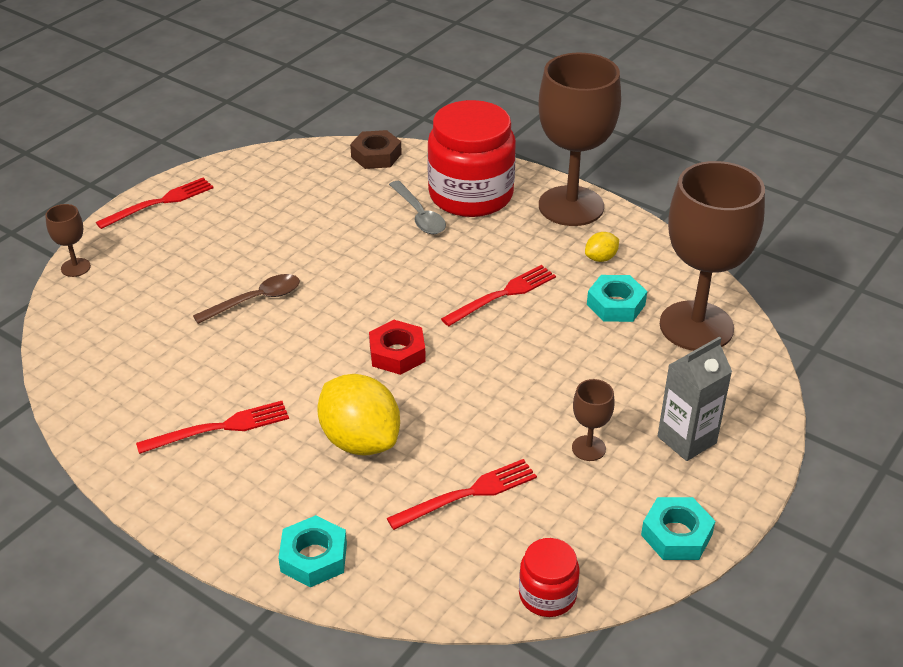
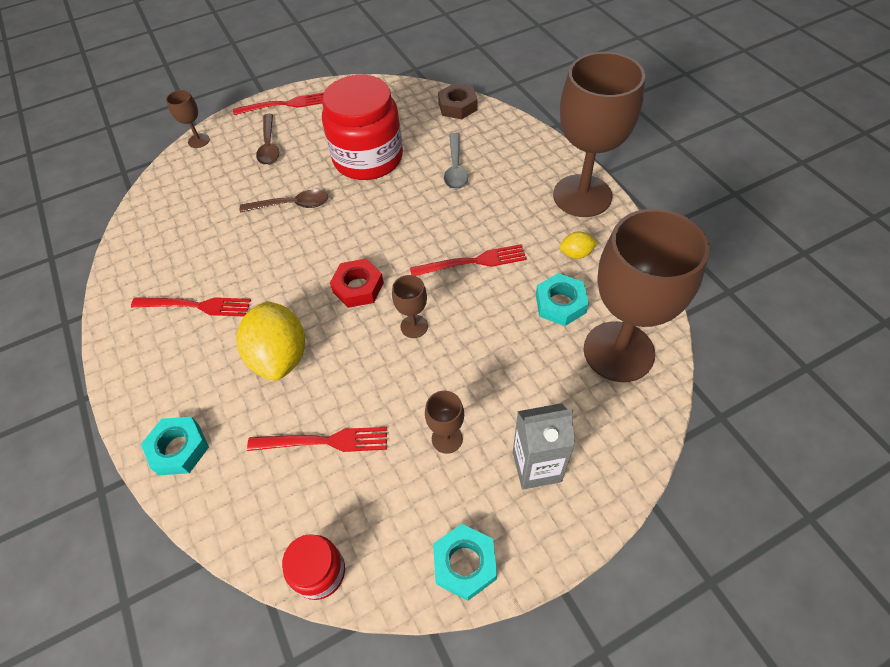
camera: 30 degrees right, 15 degrees up
(176, 250) = (269, 146): none -> brown spoon
(471, 195) = (507, 161): red jar -> red jar (368, 158)
(484, 368) = (414, 326): none -> brown goblet

